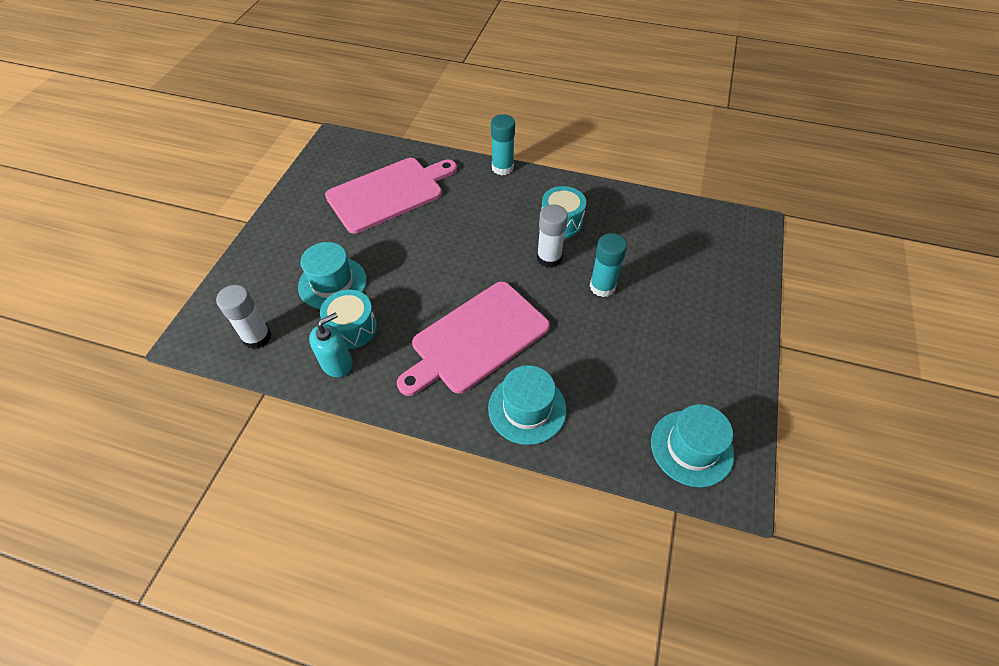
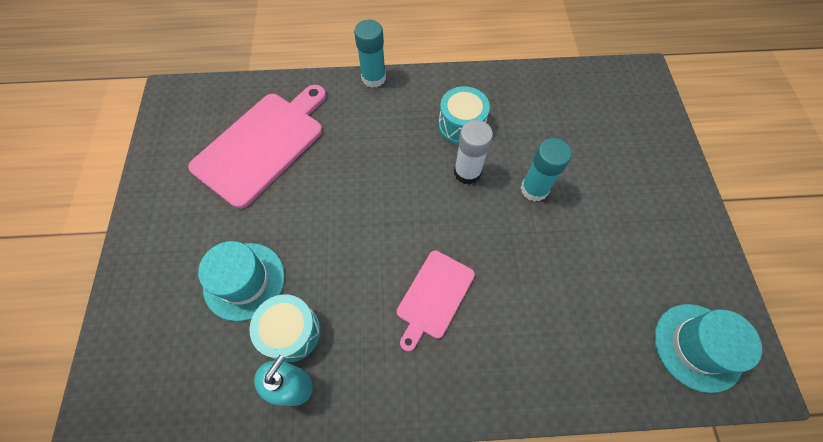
camera: 20 degrees left, 10 degrees up
(257, 337) = (181, 385): white glue stick -> none
(476, 339) = (433, 297): pink cutting board -> pink cutting board, size x0.57
(527, 408) = (522, 363): turquoise hat -> none

